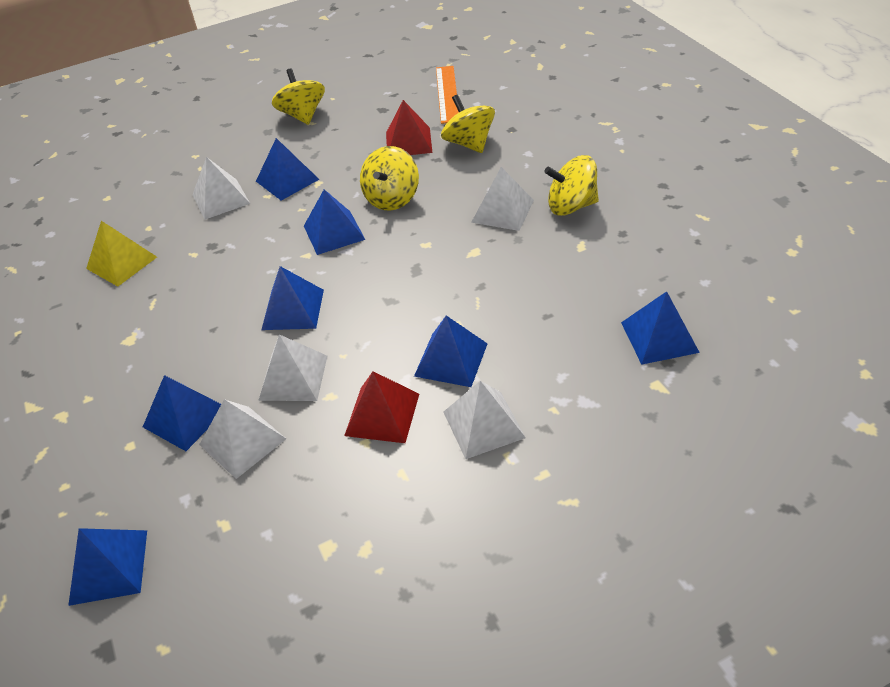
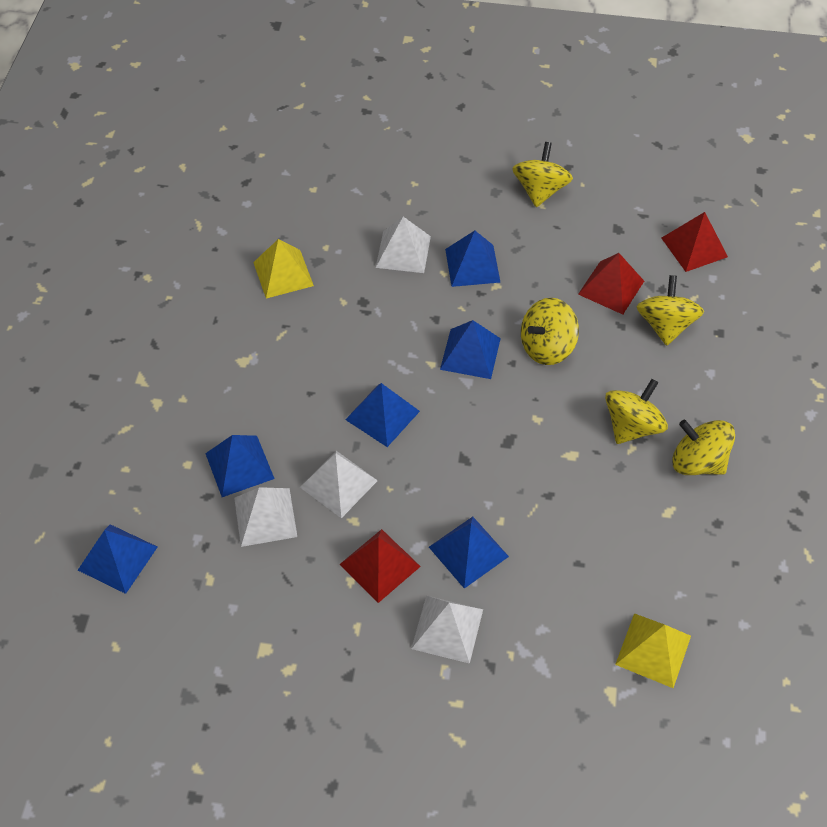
camera: 30 degrees right, 10 degrees up
(447, 94) = (694, 247): orange ruler -> red pyramid
(503, 211) = (632, 426): white pyramid -> yellow spinning top
(659, 337) = (653, 650): blue pyramid -> yellow pyramid

